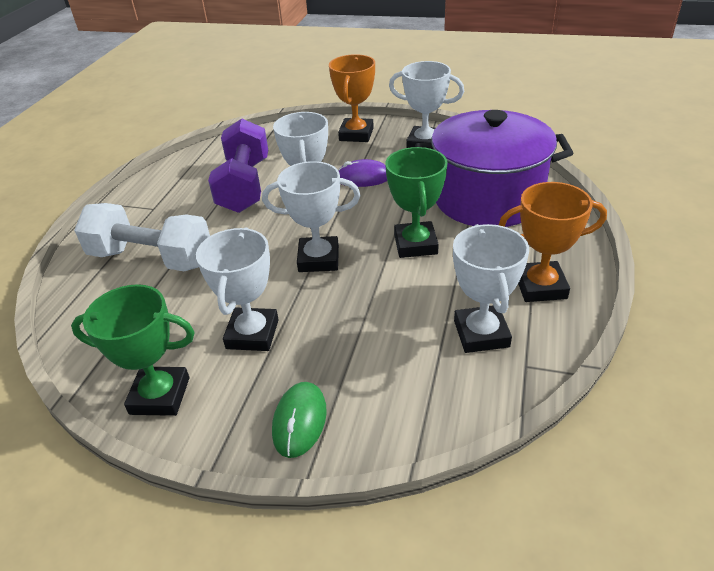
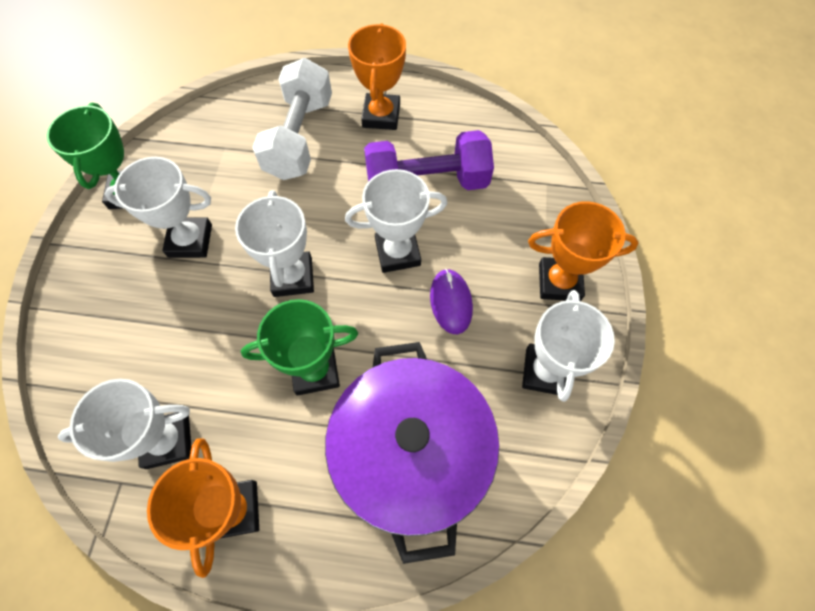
camera: 80 degrees right, 25 degrees up
(154, 208) = (381, 116): none -> orange trophy
(300, 421) = (88, 294): green mouse -> none

